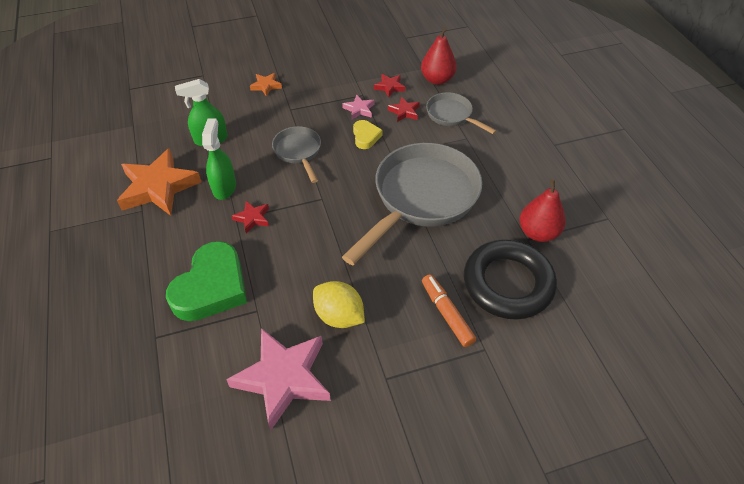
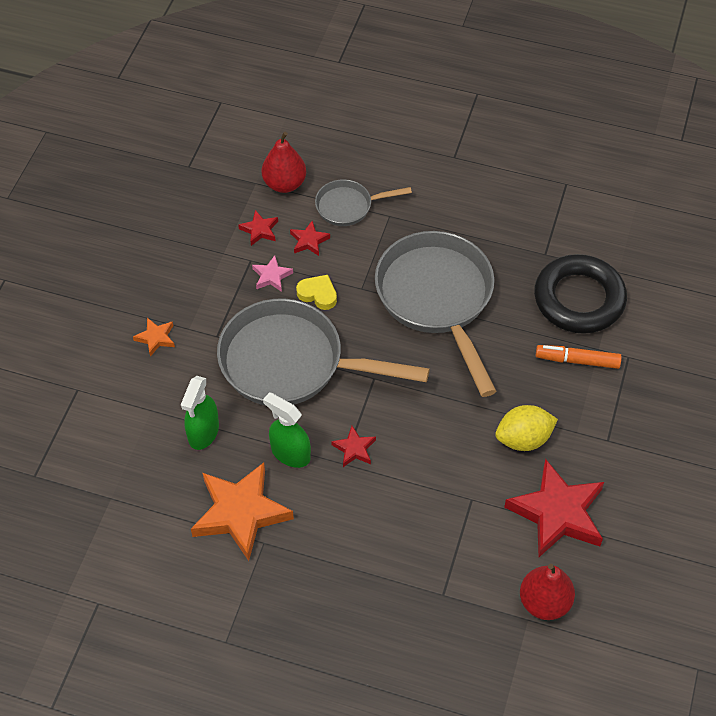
camera: 55 degrees left, 5 degrees up
(212, 287) = (417, 523): green heart -> none
(283, 378) = (557, 513): pink star -> red star
(298, 152) = (291, 363): grey pan -> grey pan, size x2.03
(538, 232) = (544, 242): red pear -> red pear (544, 602)

